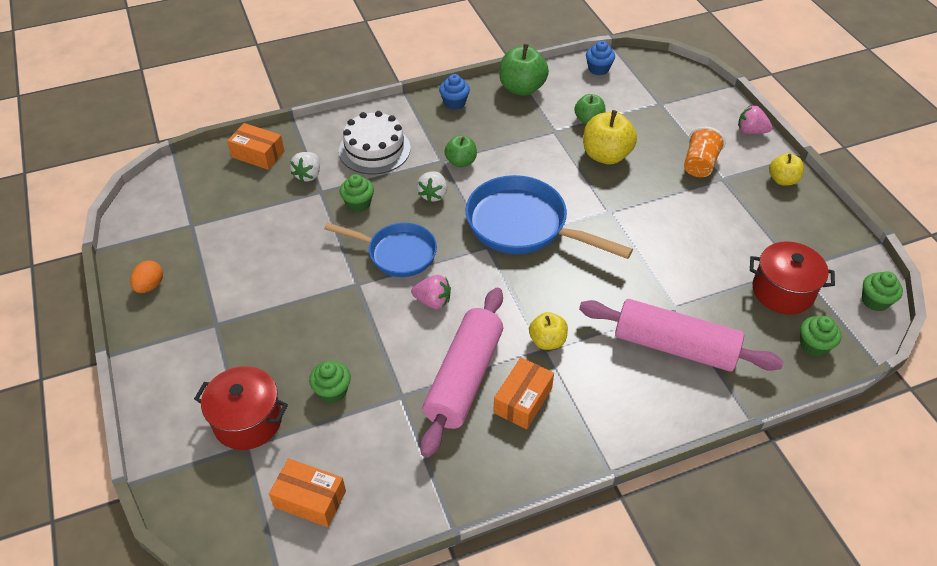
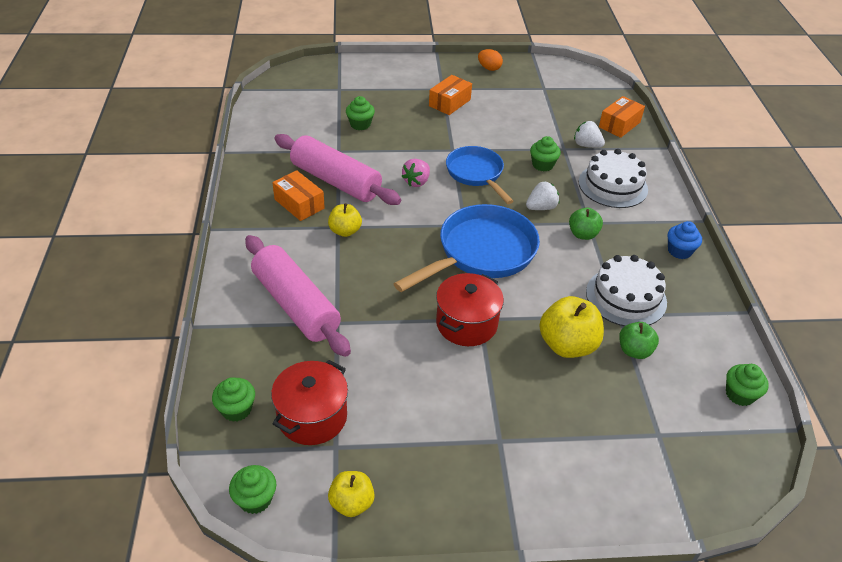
camera: 105 degrees right, 5 degrees down
(248, 420) = (357, 91): red pot -> red pot (466, 324)
(310, 499) = (286, 105): orange box -> orange box (449, 103)
(397, 253) = (476, 174): blue pan -> blue pan turned 120 degrees clockwise
(433, 195) = (541, 207): white strawberry -> white strawberry turned 120 degrees clockwise
(522, 88) = (702, 310): green apple -> none
(530, 129) = (626, 297): none -> white cake
(598, 69) = (739, 394): blue cupcake -> green cupcake
(674, 346) = (295, 305): pink rolling pin -> pink rolling pin turned 75 degrees counterclockwise
(699, 165) = (530, 427): orange cup -> none
(751, 131) = (583, 516): pink strawberry -> none
(782, 180) = (478, 506): yellow apple -> yellow apple (351, 503)

